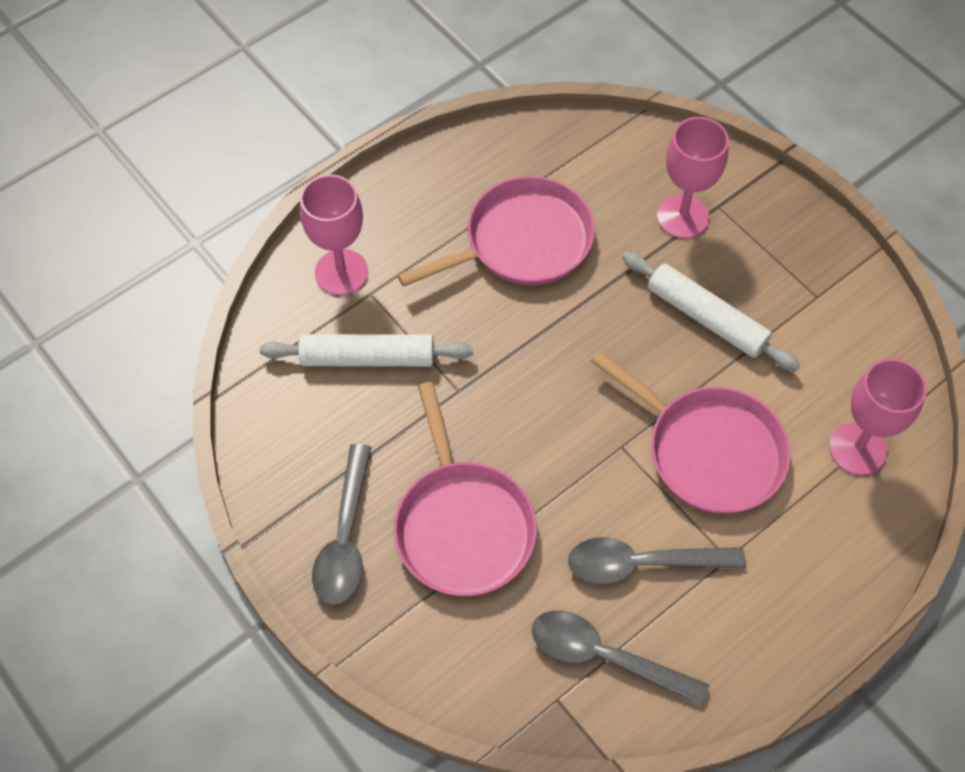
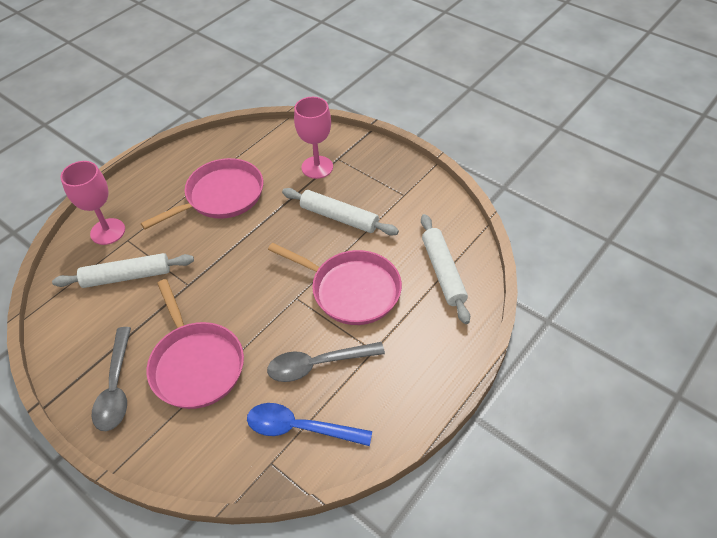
camera: 10 degrees left, 10 degrees down
(605, 657) = (300, 428): grey spoon -> blue spoon
(857, 449) = (443, 272): pink goblet -> white rolling pin

